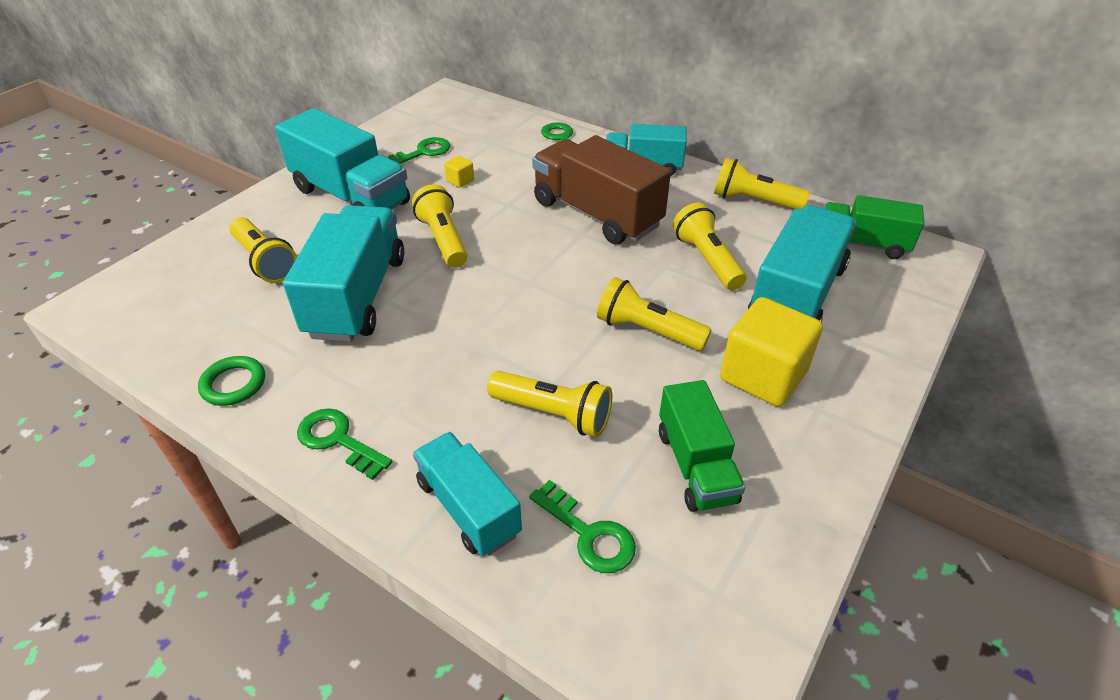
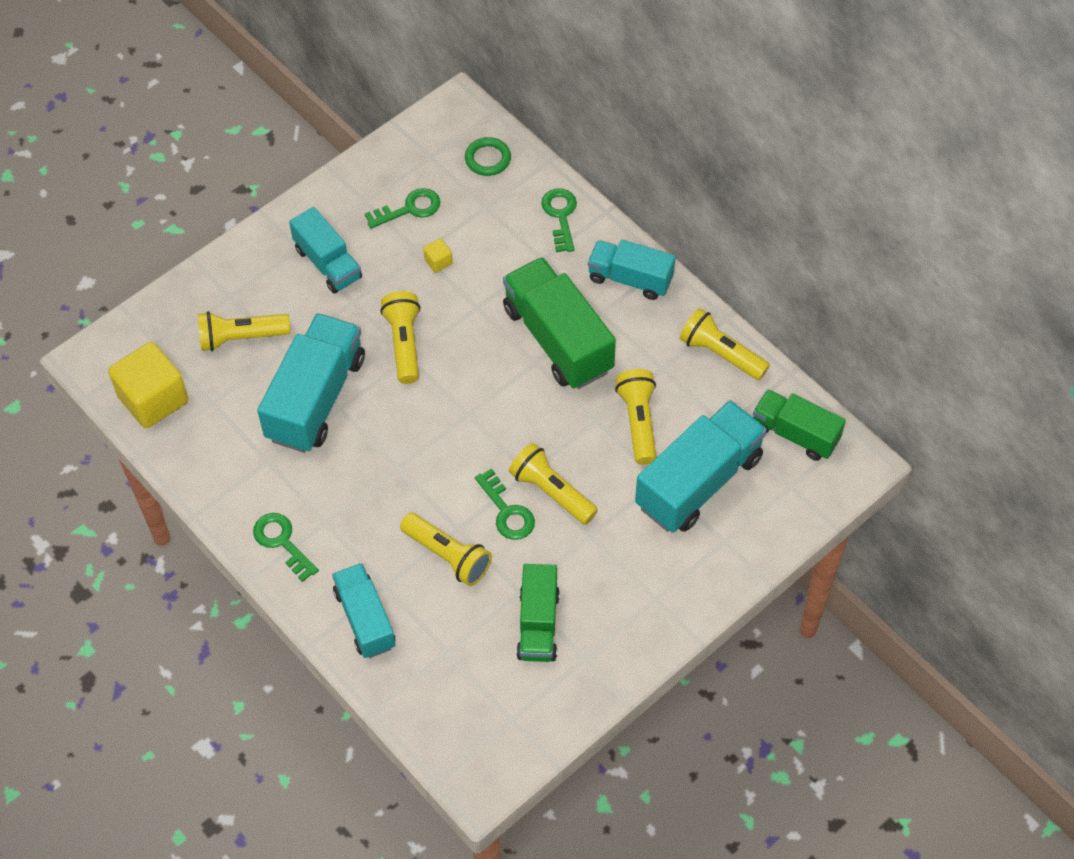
camera: 15 degrees right, 15 degrees up
(233, 384) = (208, 472): green ring -> green ring (488, 159)
(265, 261) = (241, 338): yellow flashlight -> yellow flashlight turned 105 degrees clockwise
(351, 196) = (328, 263): turquoise truck -> turquoise truck, size x0.63
(589, 534) = (442, 658): green key -> green key (507, 511)
(596, 214) = (557, 339): brown truck -> green truck
(763, 375) = (627, 558): yellow cube -> yellow cube (153, 399)

